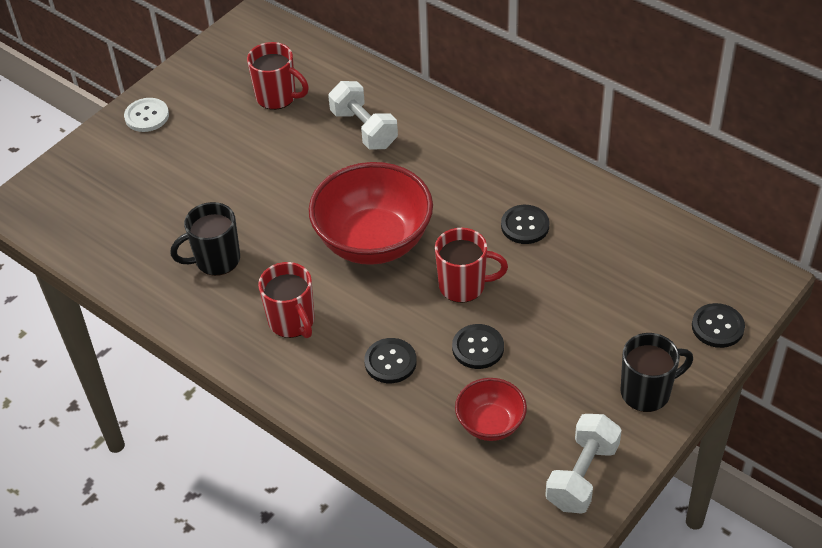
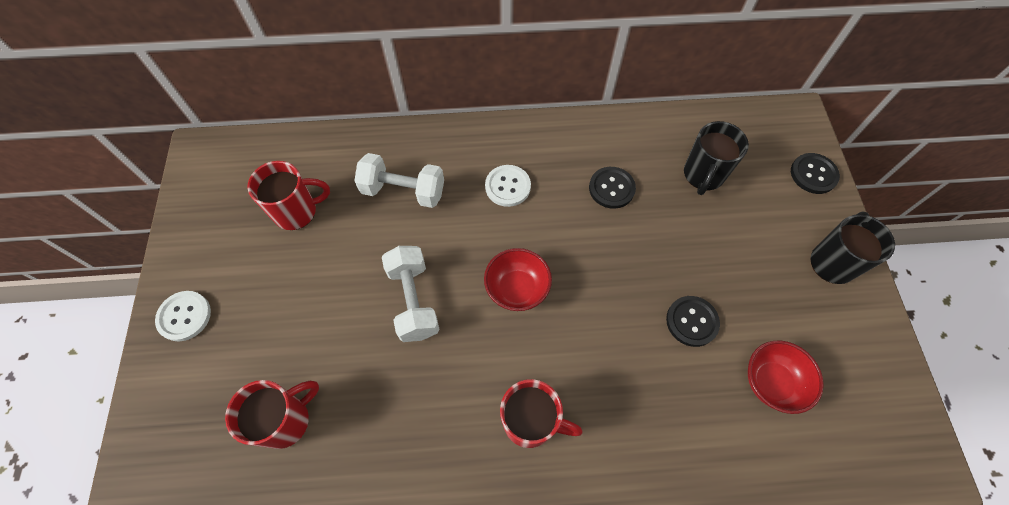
camera: 45 degrees left, 15 degrees up
(216, 260) = (401, 416): black mug -> black mug (703, 175)
(373, 242) = (517, 289): red bowl -> red bowl, size x0.52
(390, 362) = (645, 391): black button -> none
(444, 174) = (507, 186): none -> white button
(464, 286) = (624, 274): red mug -> red mug (286, 420)
(582, 475) = (873, 370): white dumbbell -> white dumbbell (413, 301)

